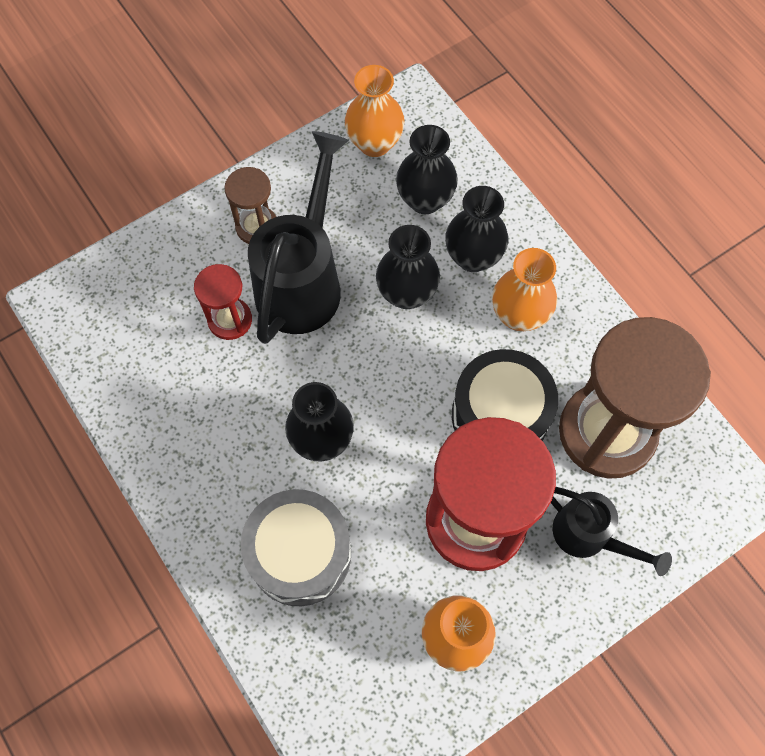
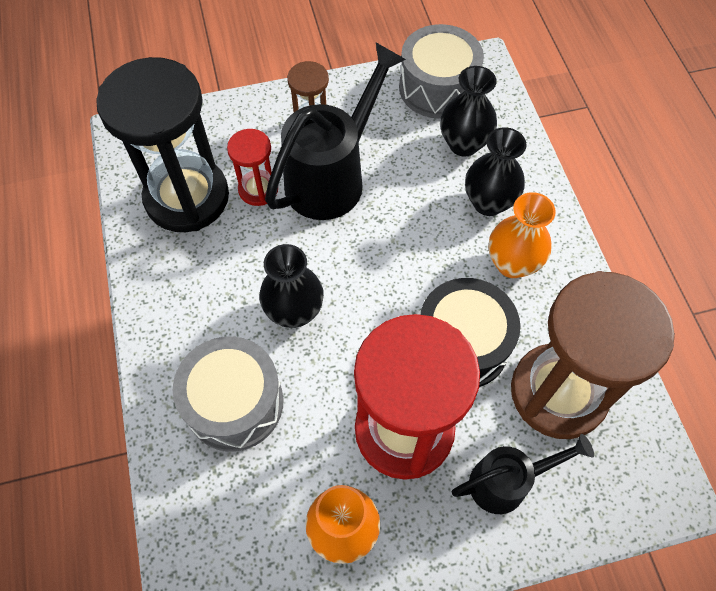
camera: 20 degrees right, 5 degrees down
(157, 354) = (187, 197): none -> black hourglass
(374, 143) = (437, 88): orange vase -> grey drum
(406, 293) = (417, 214): black vase -> none
(588, 536) = (506, 482): black watering can -> black watering can turned 75 degrees counterclockwise

